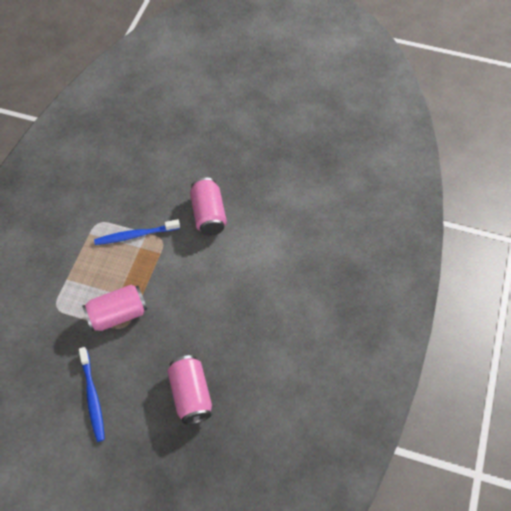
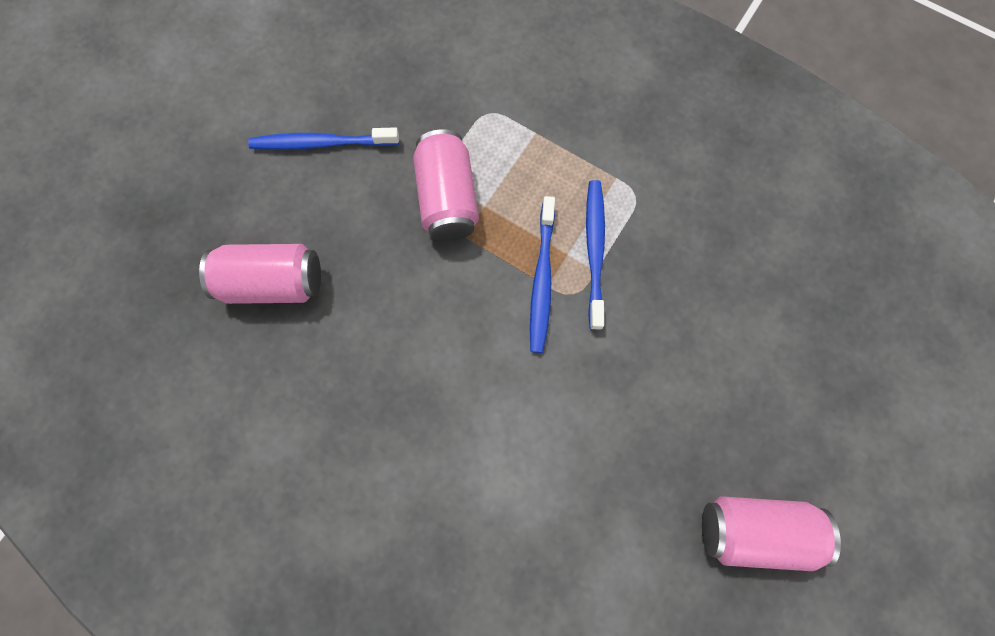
camera: 105 degrees right, 15 degrees up
(157, 256) = (542, 280): none -> blue toothbrush
(208, 214) = (610, 389): pink can -> pink can (754, 530)

